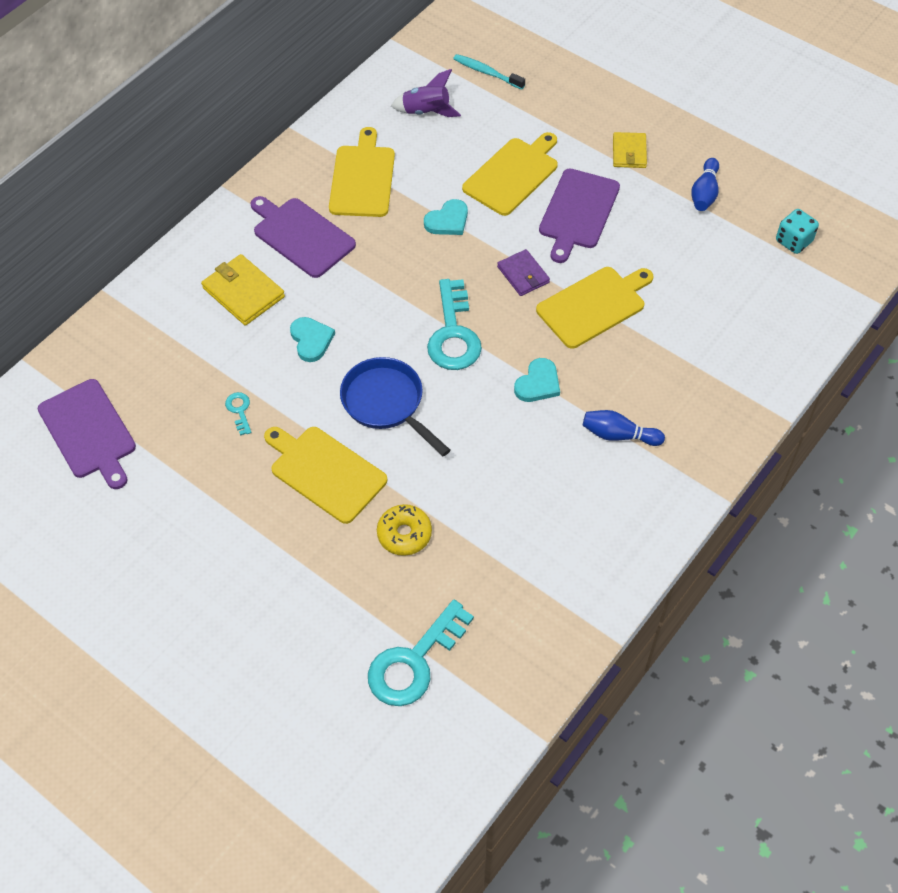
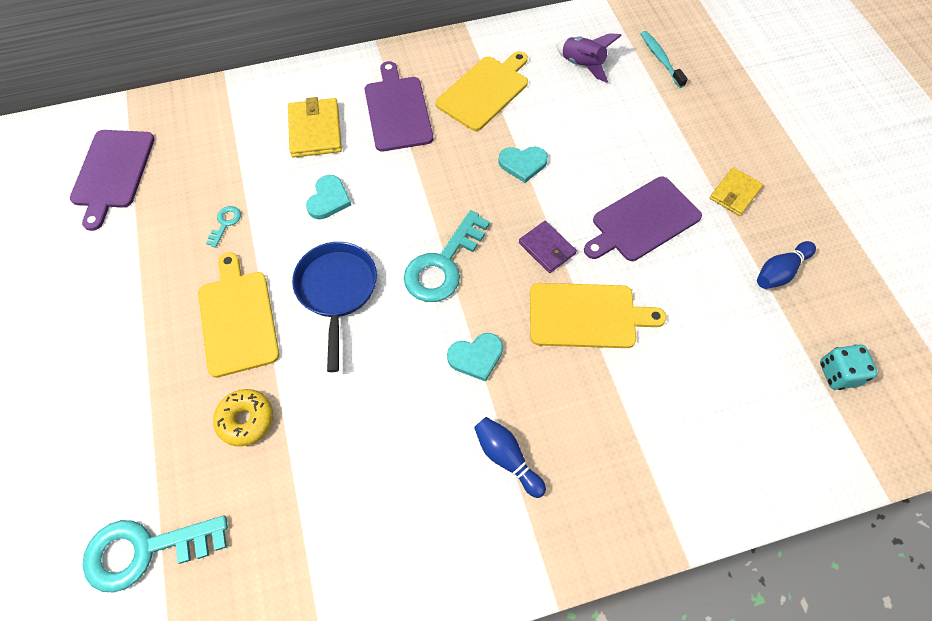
camera: 35 degrees right, 5 degrees up
(512, 174) = (611, 155): yellow cutting board -> none
(523, 275) = (547, 248): purple wallet -> purple wallet turned 45 degrees counterclockwise

